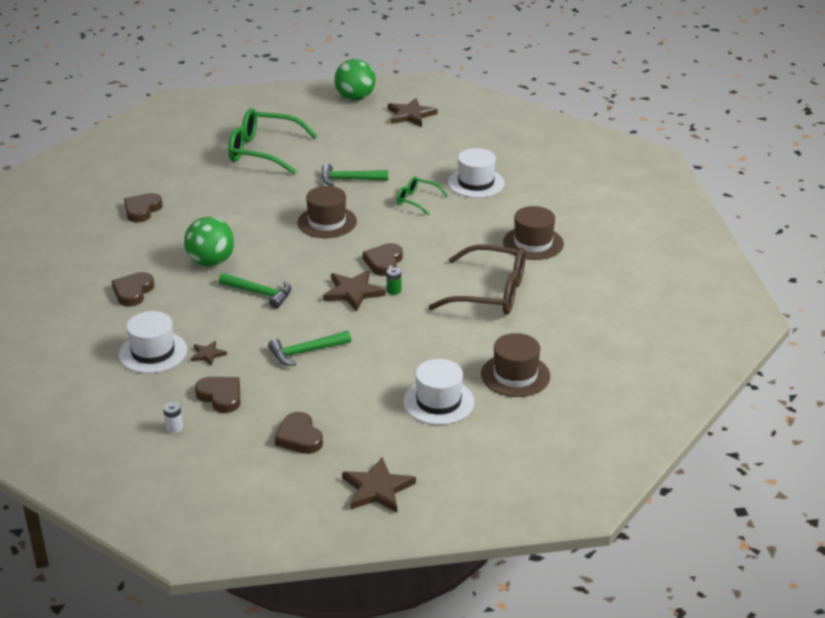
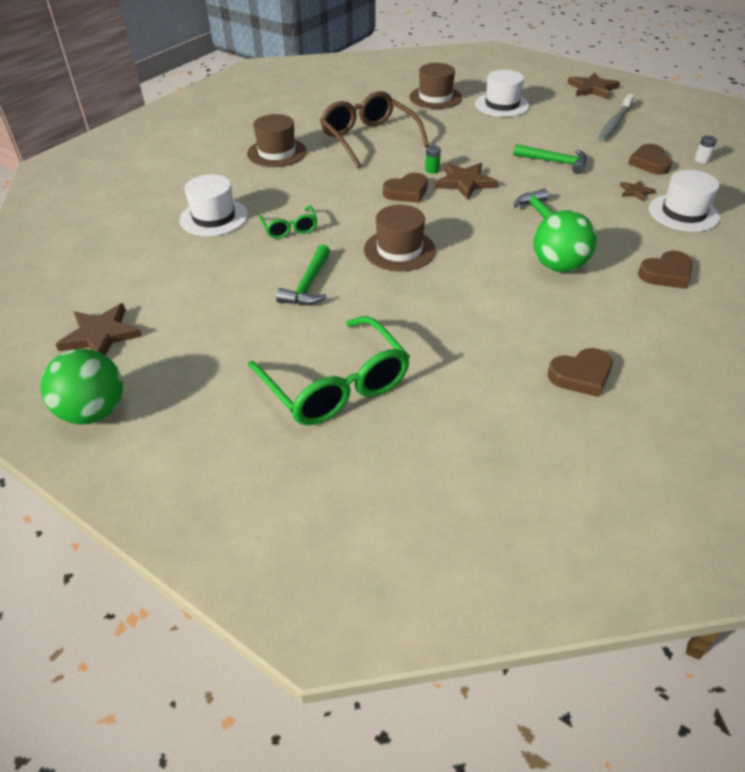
camera: 135 degrees left, 10 degrees up
(299, 437) = (614, 123): brown heart -> grey toothbrush
(349, 179) = (308, 285): green hammer -> green hammer turned 60 degrees clockwise

